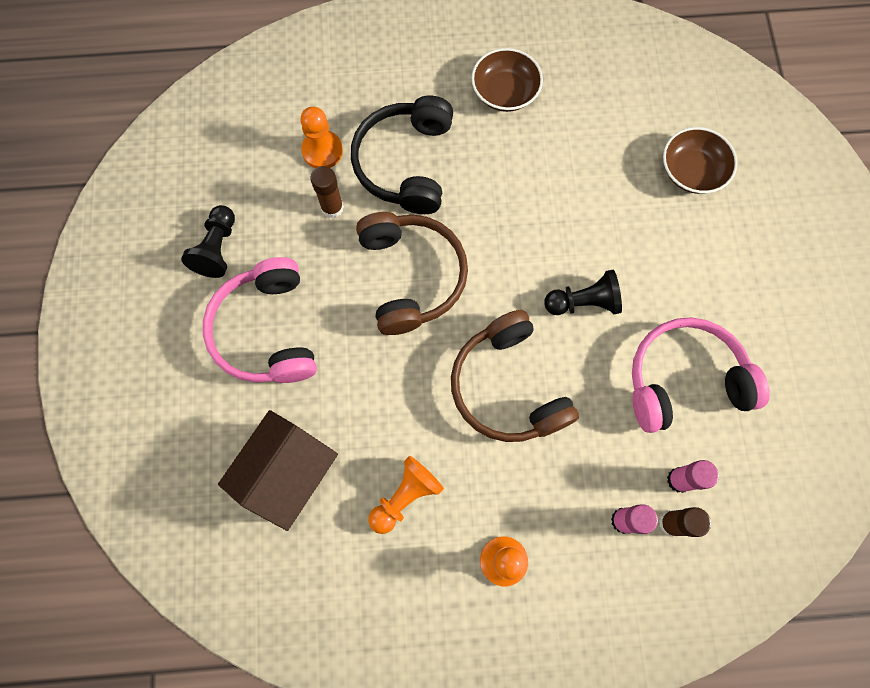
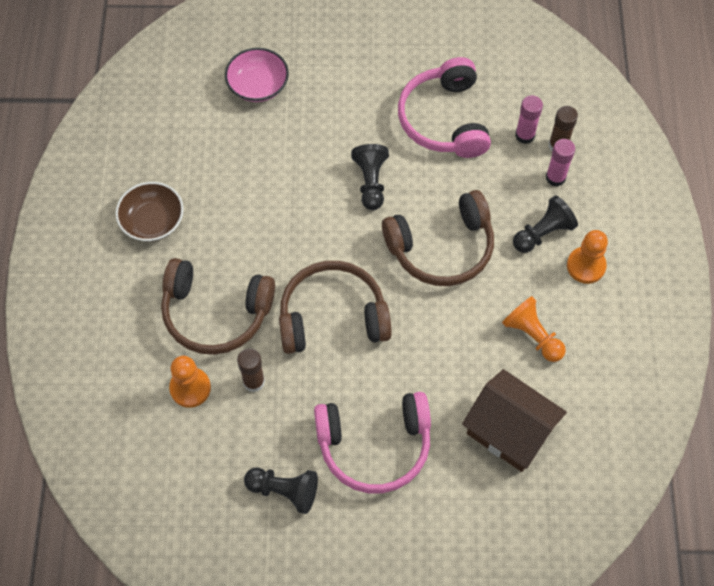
camera: 85 degrees left, 10 degrees down
(405, 163) = (216, 313): black headphones -> brown headphones
(542, 506) = (543, 233): none -> black pawn
(692, 171) = (258, 85): brown bowl -> pink bowl

